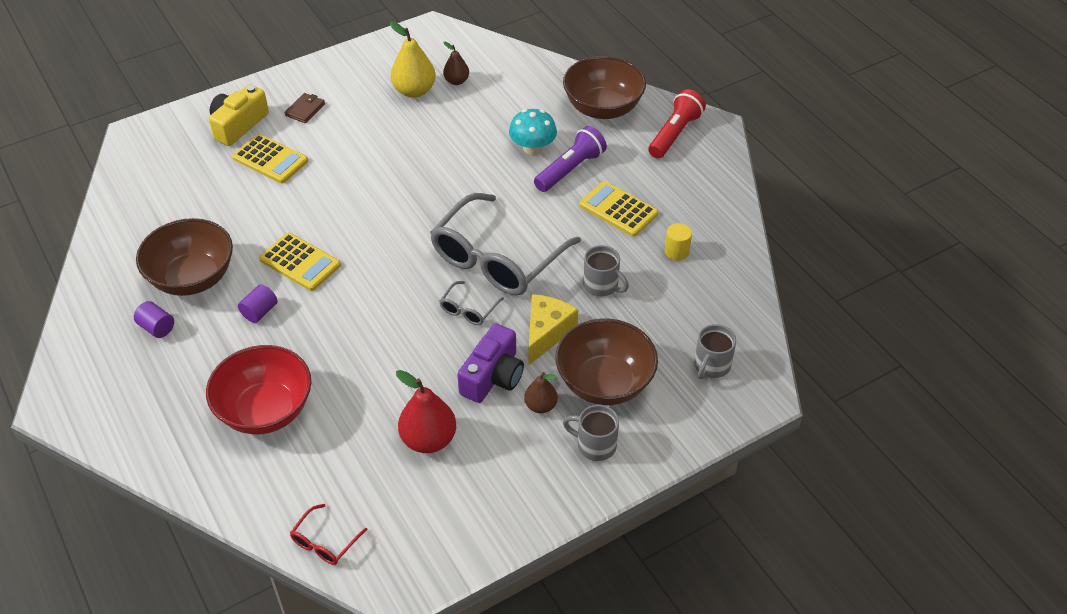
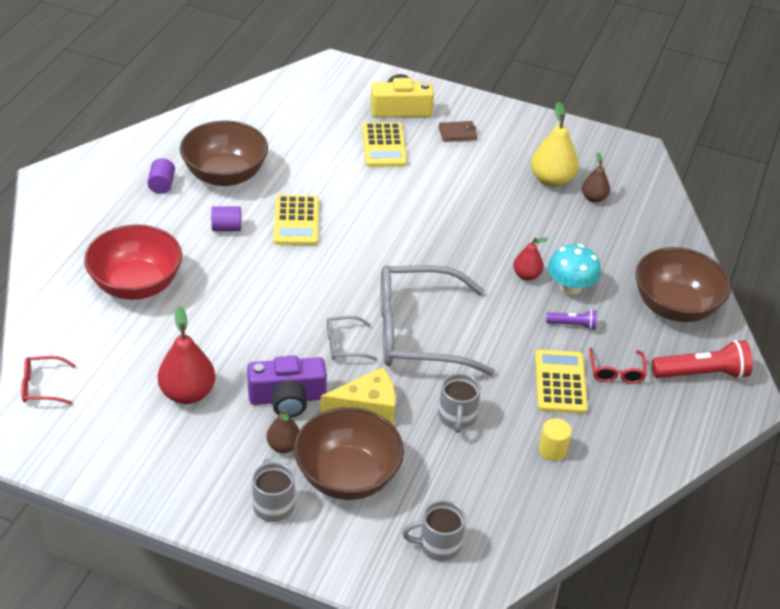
camera: 50 degrees right, 5 degrees down
(498, 164) = (526, 275): none -> red pear
(570, 169) = (572, 325): purple flashlight -> purple flashlight, size x0.54
(635, 175) = (616, 372): none -> red glasses

